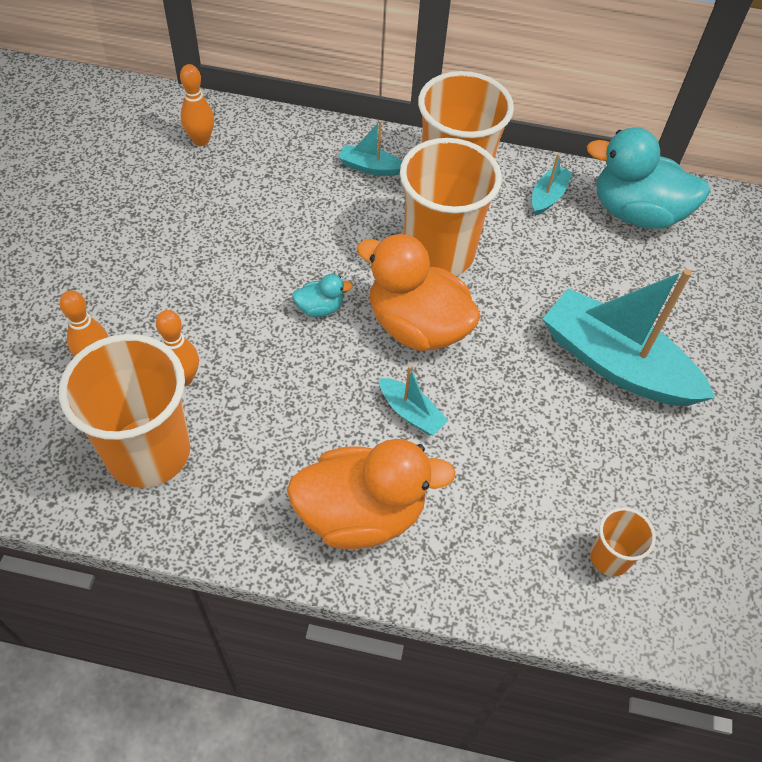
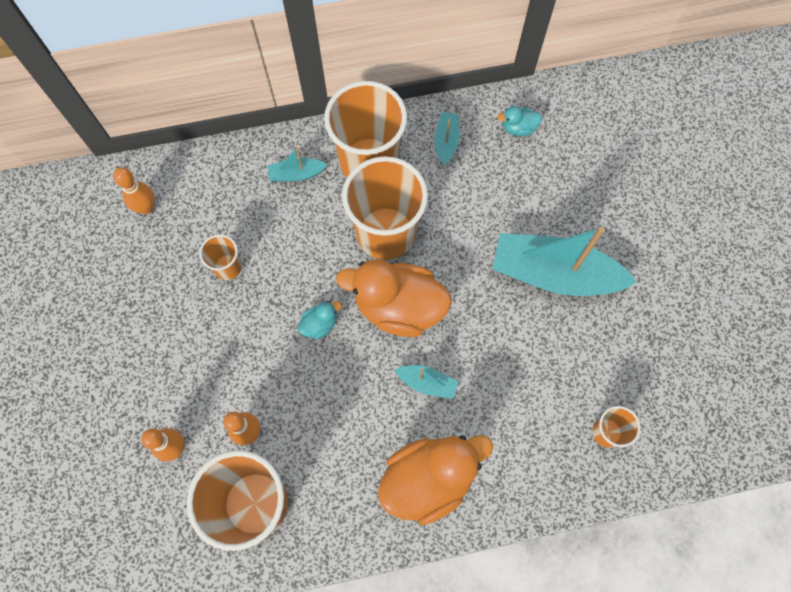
camera: 20 degrees left, 15 degrees up
(252, 220) = (228, 267): none -> orange cup
(636, 213) = (518, 128): turquoise duck -> turquoise duck, size x0.44

